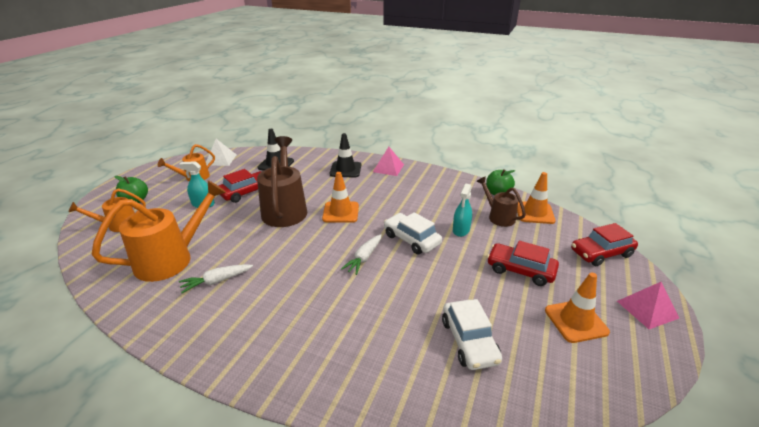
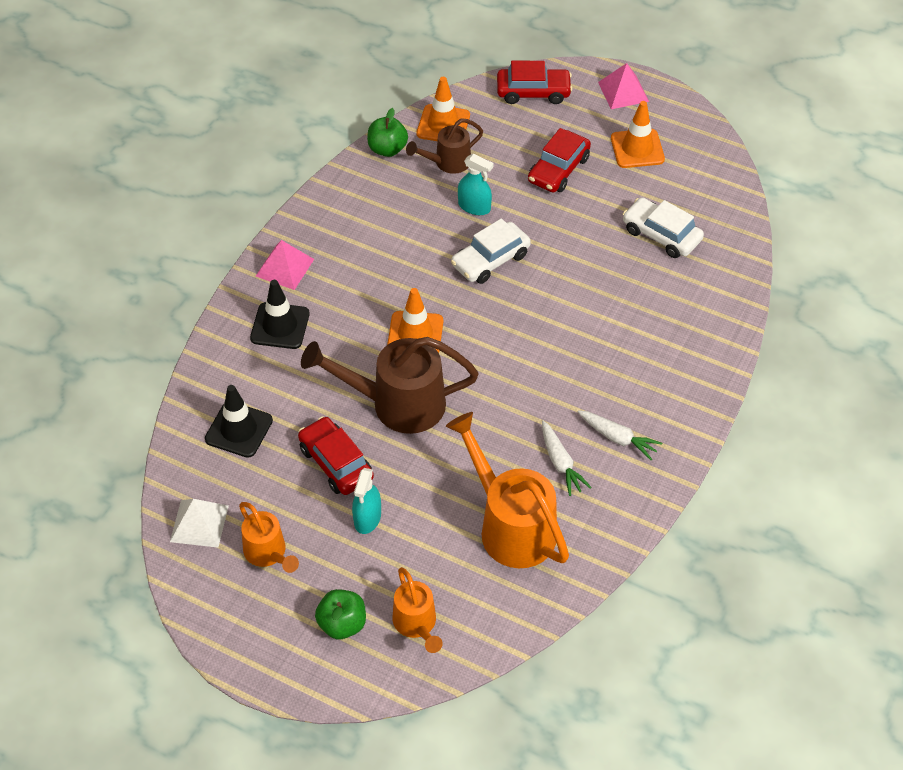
camera: 85 degrees left, 20 degrees up
(364, 258) = (525, 311): white carrot -> white carrot (617, 438)
(469, 341) = (661, 235): white car -> white car turned 135 degrees counterclockwise
(601, 253) = (533, 92): red car -> red car turned 75 degrees counterclockwise

